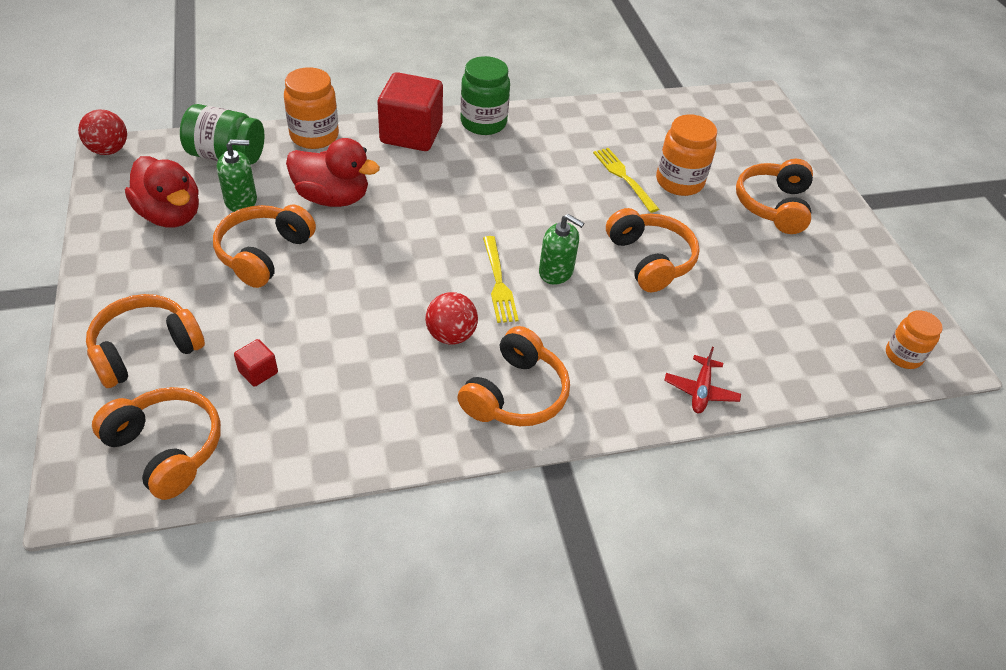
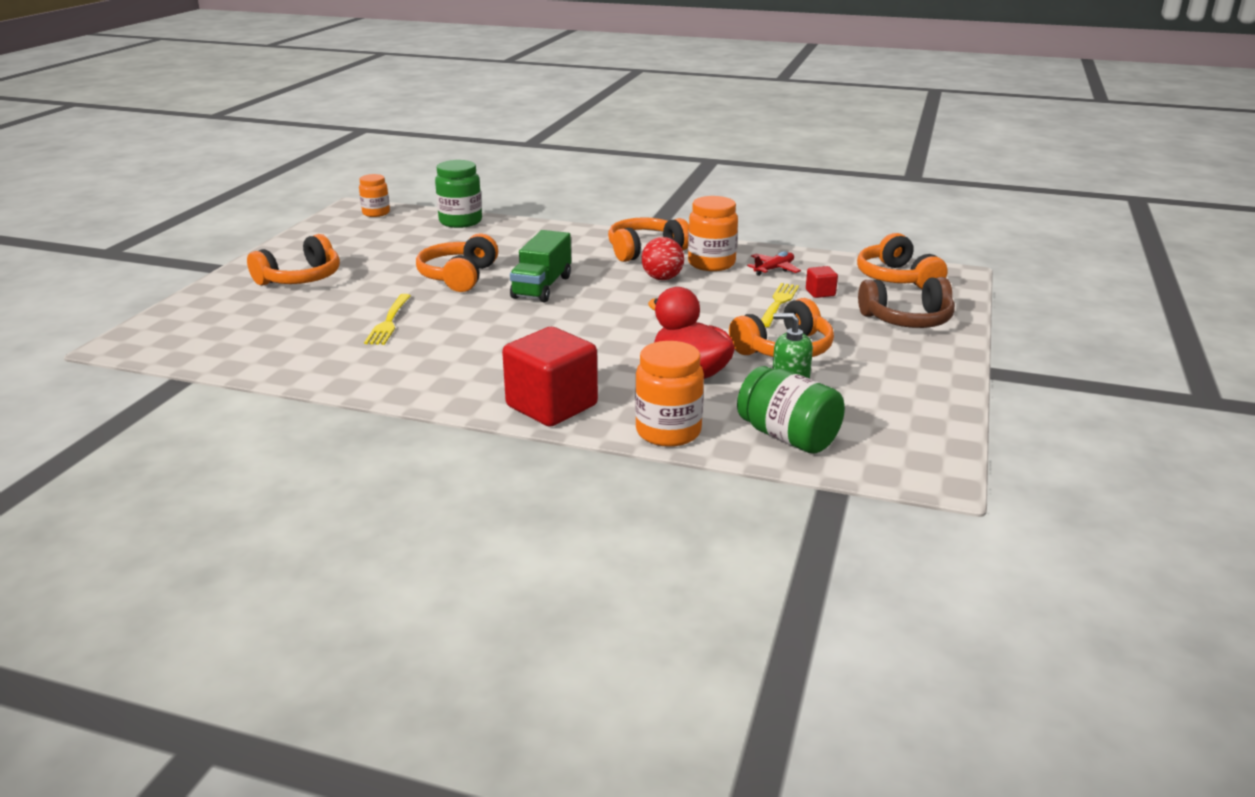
camera: 145 degrees left, 20 degrees down
(109, 150) = (940, 480): red ball -> none
(146, 350) = (907, 320): orange headphones -> brown headphones
(170, 215) = (870, 397): red duck -> none
(483, 123) = (456, 396): green jar -> green jar (460, 221)
(498, 282) = (595, 292): yellow fork -> yellow fork (778, 303)
(556, 272) = (542, 287): green soap dispenser -> green truck
(679, 182) = (346, 308): orange jar -> orange jar (711, 264)
(700, 390) = (525, 229): red plane -> red plane (774, 269)

